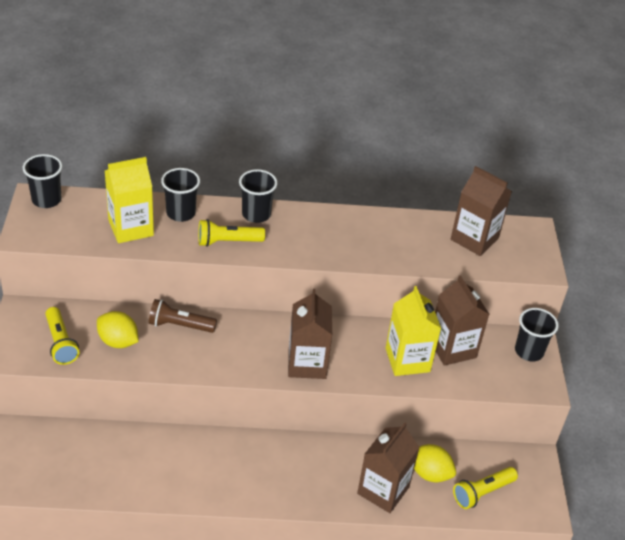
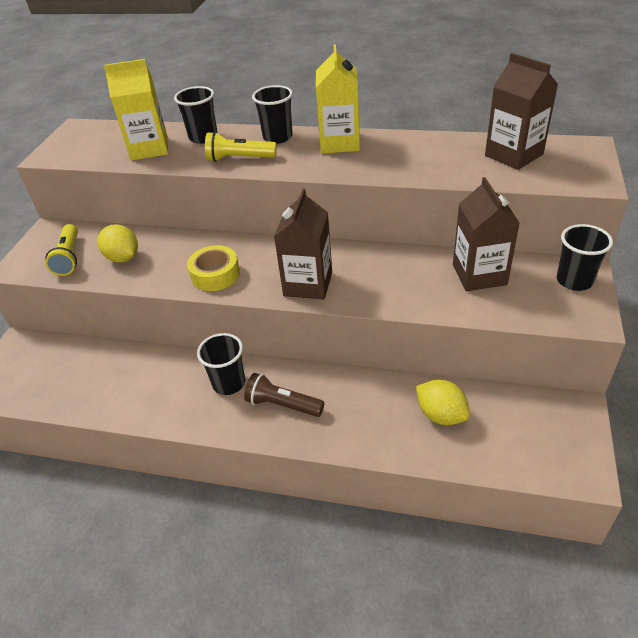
camera: 20 degrees right, 0 degrees up
(46, 200) = (84, 129): black cup -> black cup (229, 383)
(180, 325) = (189, 245): brown flashlight -> brown flashlight (283, 404)
(217, 357) = (215, 274): none -> yellow tape
(383, 490) = (381, 429): brown carton -> none
(407, 360) = (423, 284): yellow carton -> yellow carton (339, 143)
(482, 492) = (503, 442): yellow flashlight -> none

